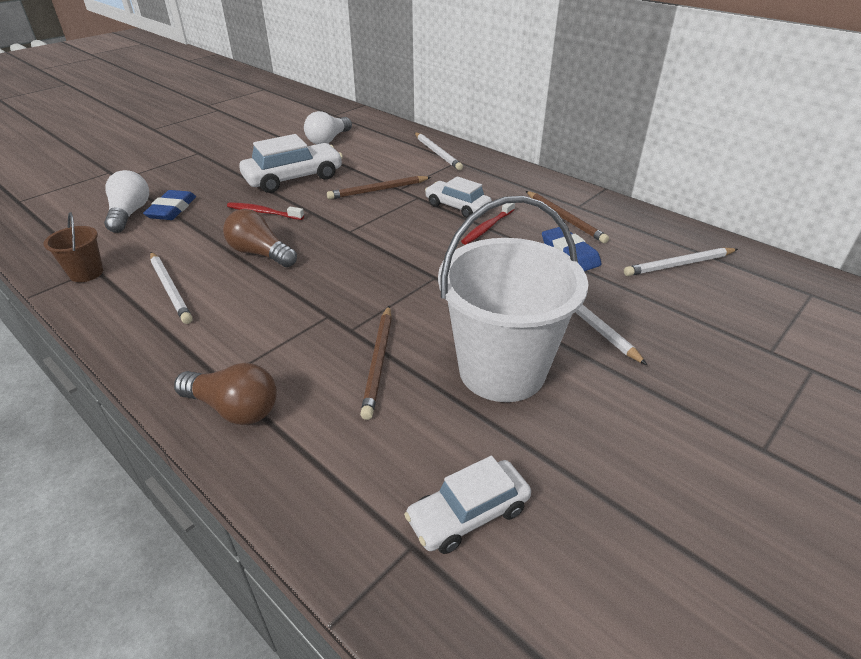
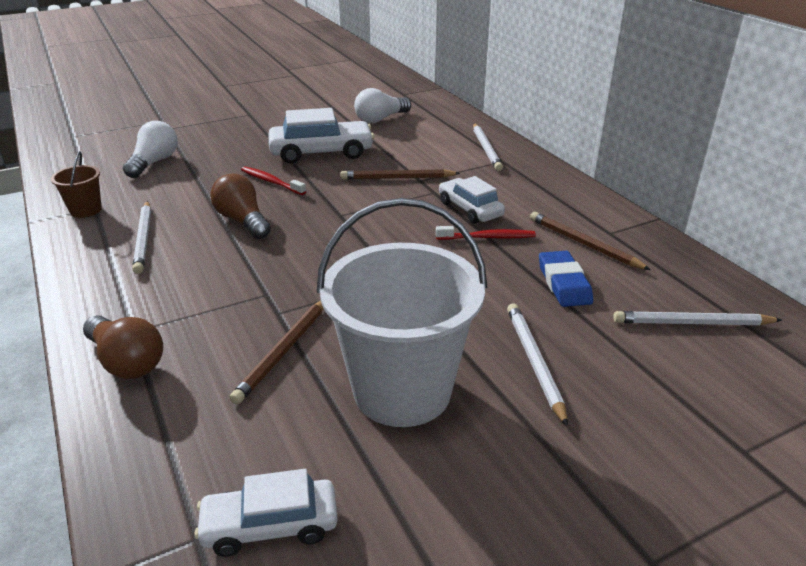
camera: 20 degrees right, 5 degrees down
(172, 209) = (192, 164): blue eraser -> none
(487, 227) = (488, 237): red toothbrush -> red toothbrush turned 150 degrees counterclockwise
(564, 219) = (584, 244): brown pencil -> brown pencil turned 150 degrees clockwise

